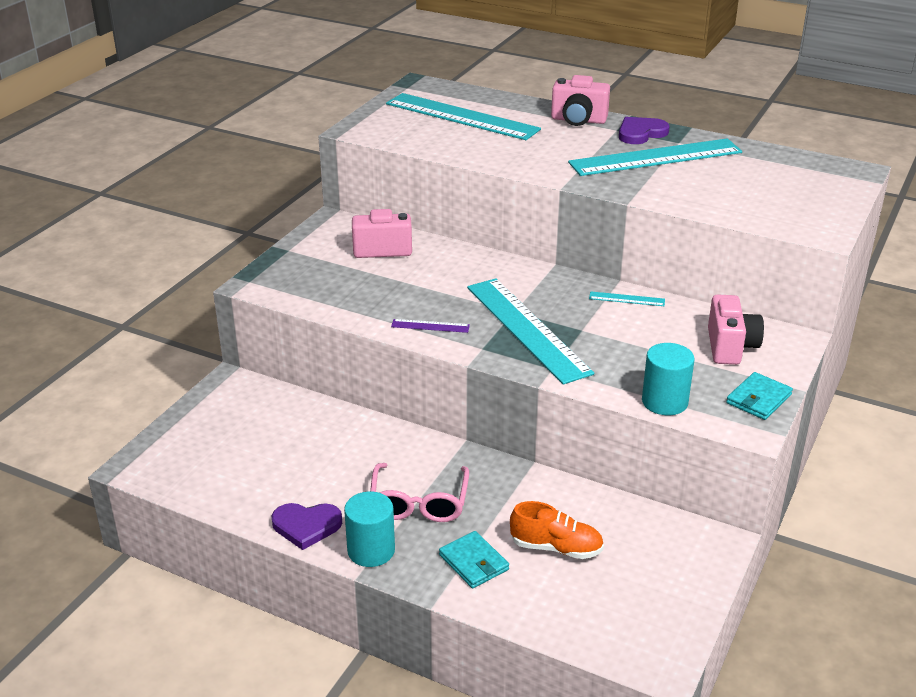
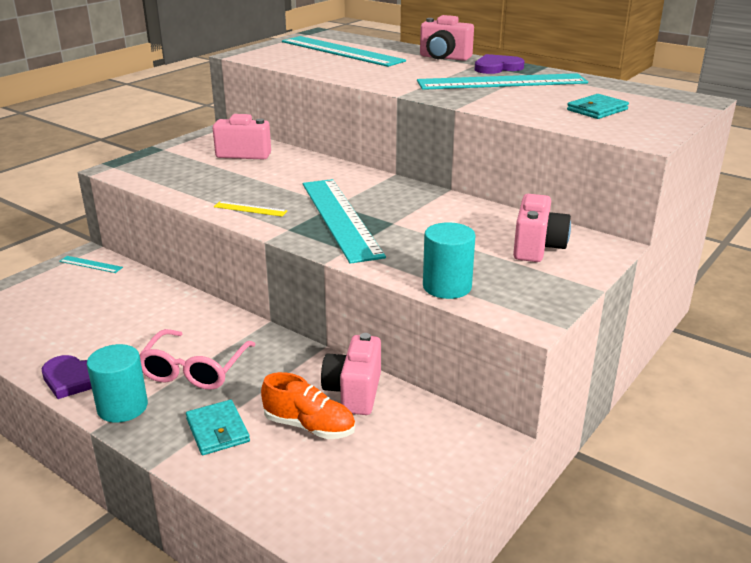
camera: 10 degrees right, 5 degrees down
(430, 326) = (250, 209): purple ruler -> yellow ruler
(582, 508) = (354, 392): none -> pink camera
(627, 299) = (450, 203): turquoise ruler -> turquoise ruler (90, 264)
(758, 399) = (549, 293): turquoise wallet -> turquoise wallet (597, 110)

